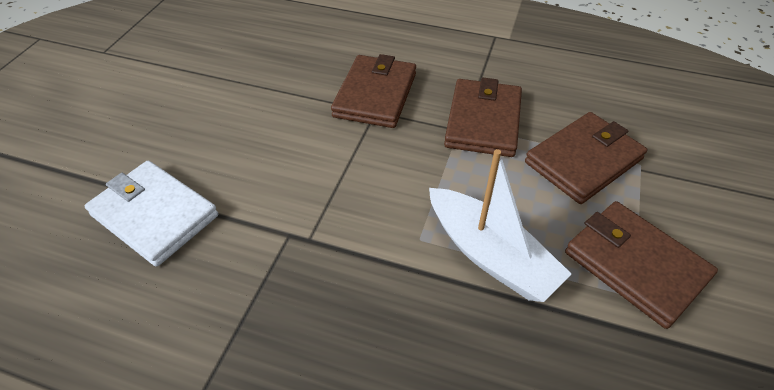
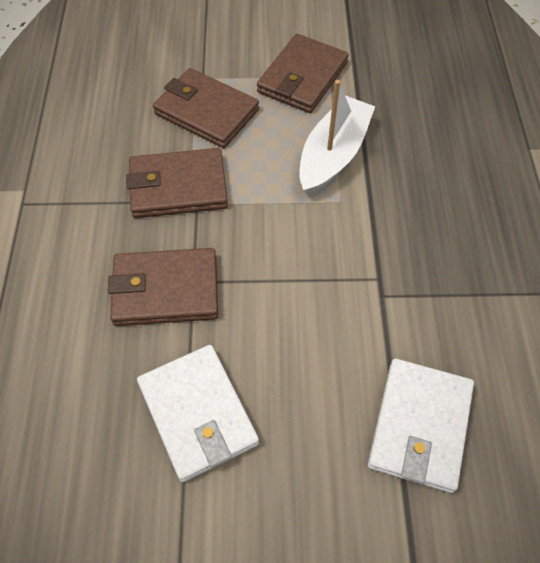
camera: 110 degrees left, 10 degrees up
(262, 92) = (198, 414): none -> white wallet

